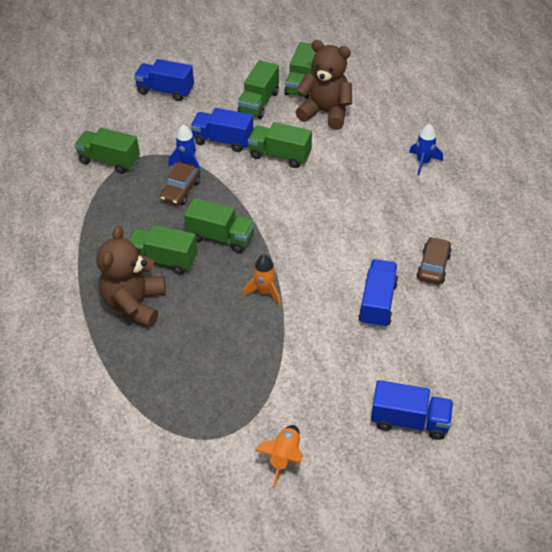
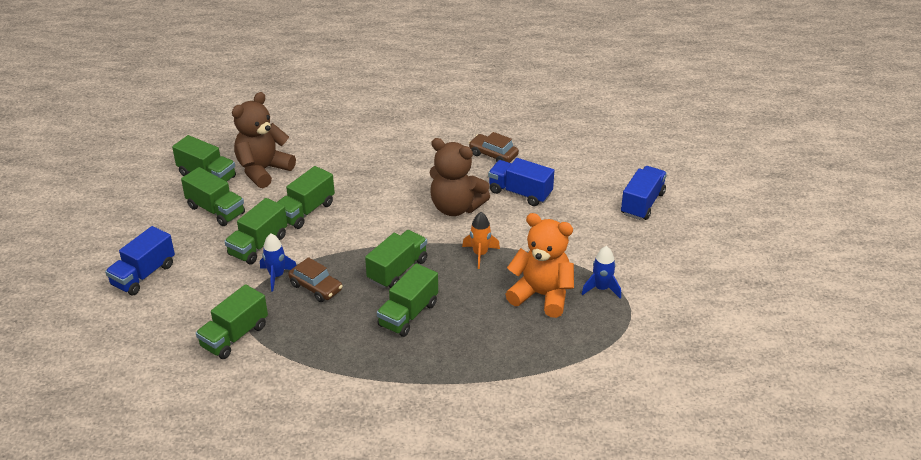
camera: 75 degrees left, 10 degrees down
(135, 304) = (459, 343): brown teddy bear -> brown teddy bear (456, 207)
(219, 354) = (542, 295): none -> orange teddy bear
(223, 140) = (258, 245): blue truck -> green truck
(284, 457) = (659, 276): orange rocket -> none
(423, 162) = (369, 130): blue rocket -> blue rocket (601, 289)

